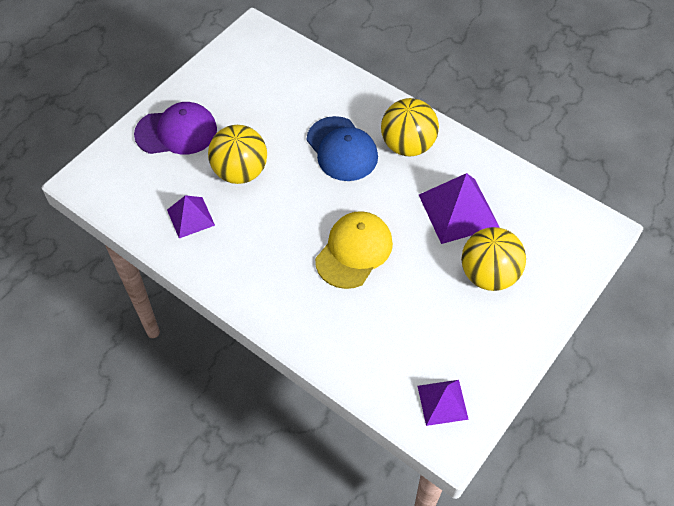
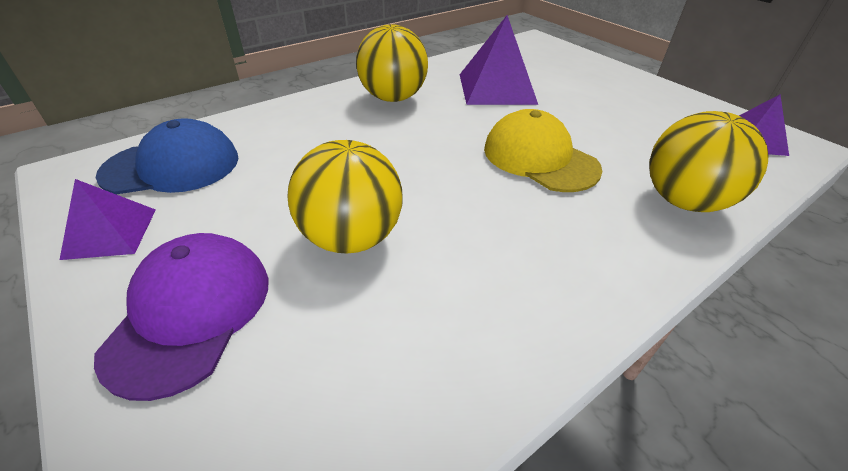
camera: 75 degrees left, 15 degrees down
(190, 217) = (424, 326): purple pyramid -> purple pyramid (110, 233)
(342, 149) = (369, 138): blue cap -> blue cap (172, 166)
(488, 275) = (581, 89): yellow ball -> yellow ball (683, 201)

